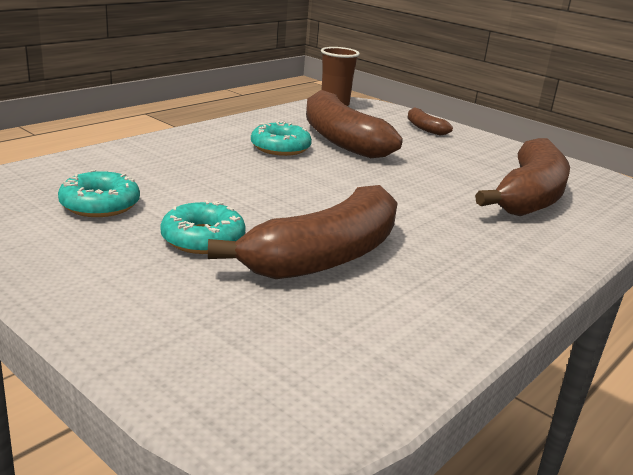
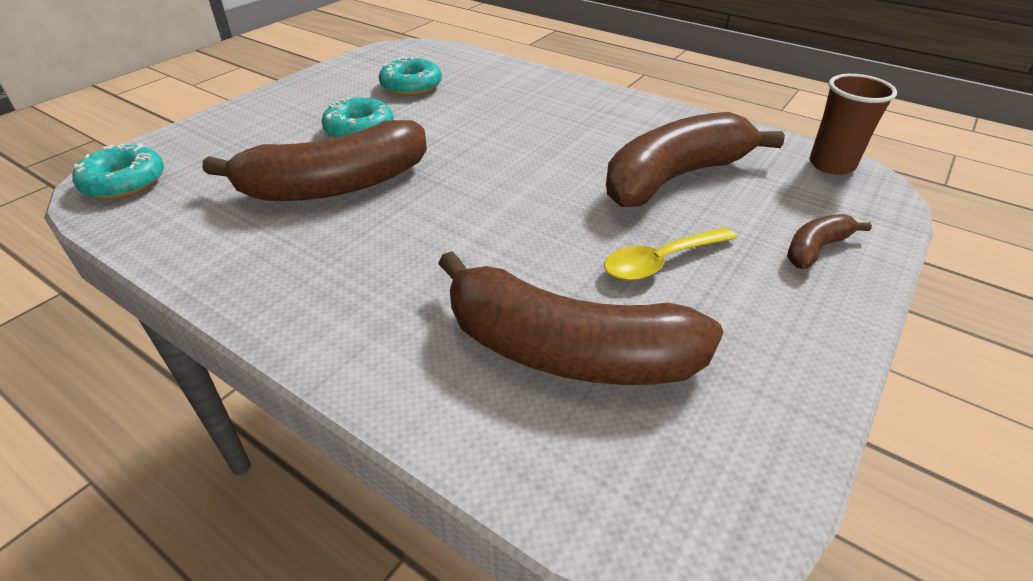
camera: 85 degrees right, 15 degrees up
(280, 147) = (606, 142): turquoise donut -> turquoise donut (124, 182)
(325, 256) = (335, 185): brown banana -> brown banana turned 60 degrees counterclockwise
(440, 161) = (660, 262): none -> yellow spoon

